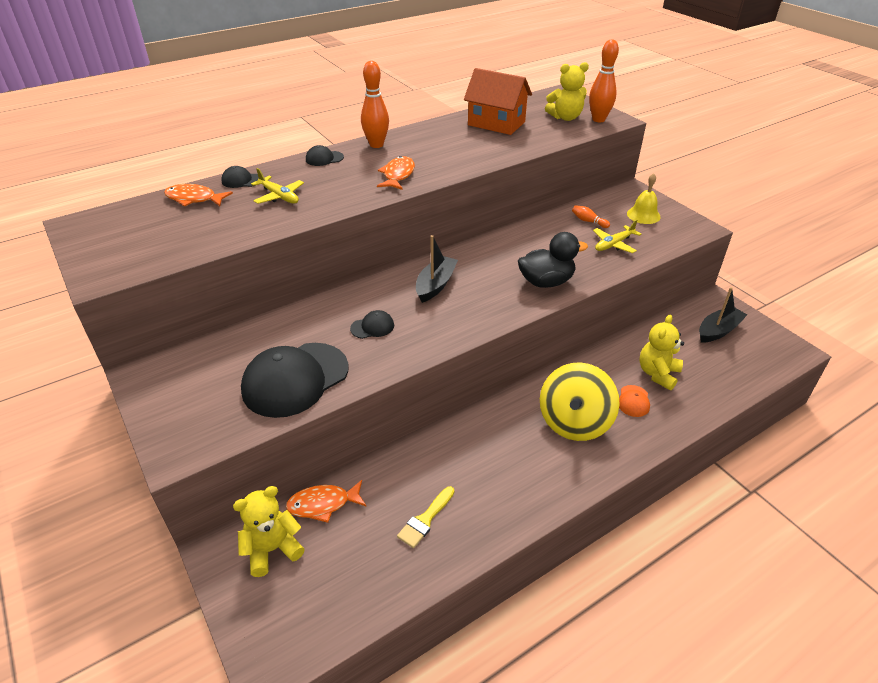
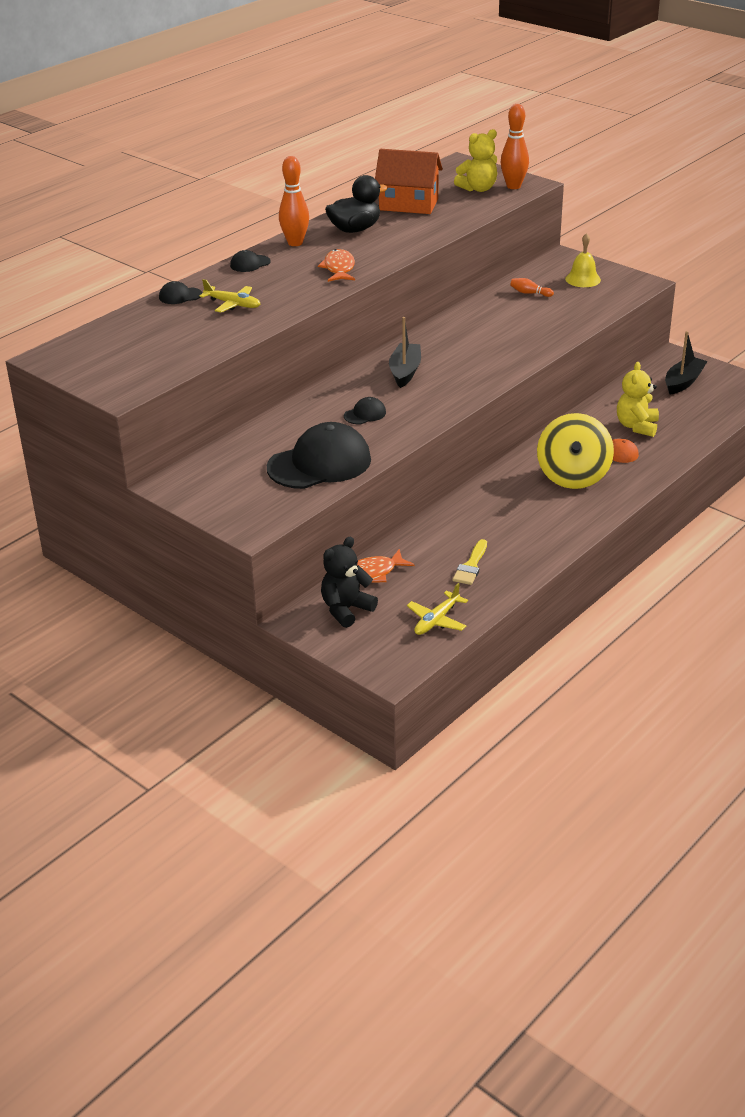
camera: 15 degrees left, 5 degrees down
(194, 199) = (146, 319): orange fish -> none
(272, 549) = (346, 609): yellow teddy bear -> black teddy bear
(295, 379) = (319, 463): black cap -> black cap turned 150 degrees counterclockwise
(546, 282) = (512, 352): black duck -> black duck (355, 229)
(614, 244) = (564, 310): yellow plane -> yellow plane (437, 620)

